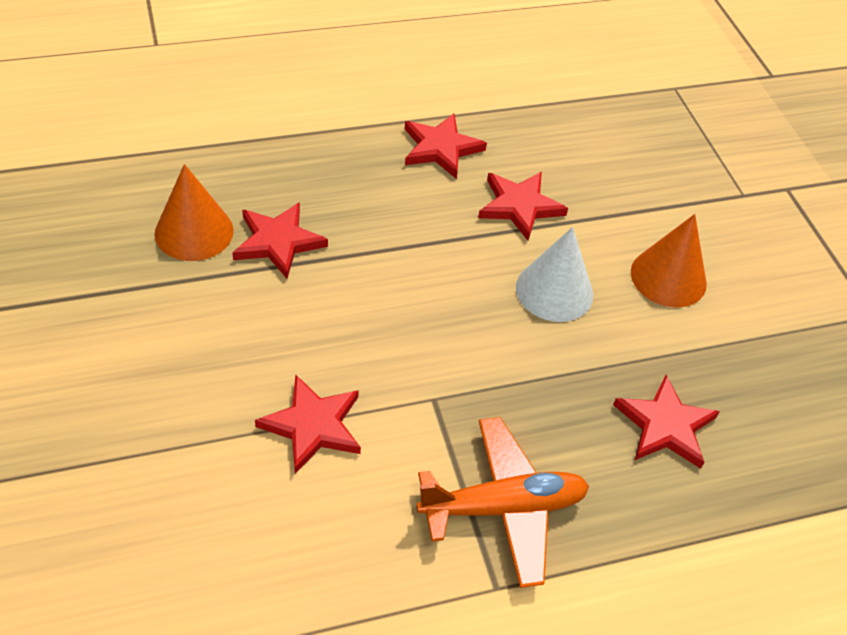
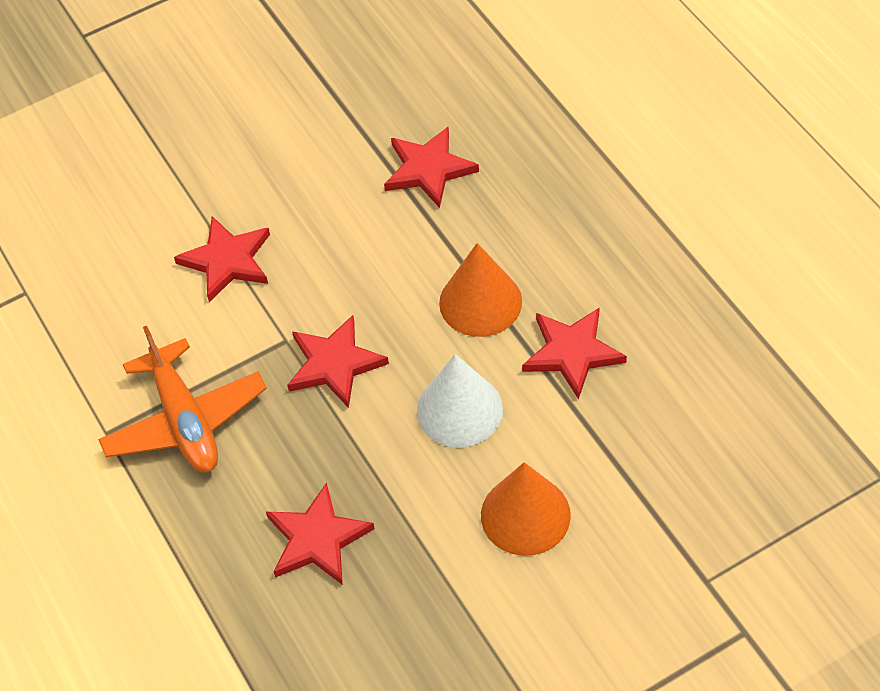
camera: 85 degrees right, 5 degrees up
(194, 232) = (414, 106): orange cone -> orange cone (480, 302)
(441, 148) = (629, 260): red star -> red star (335, 364)

